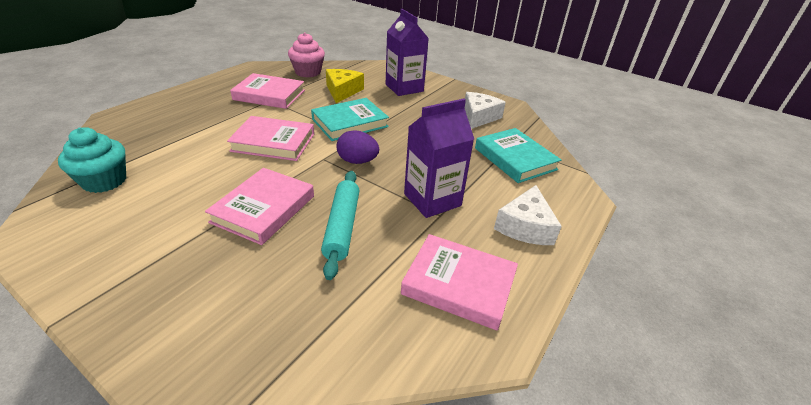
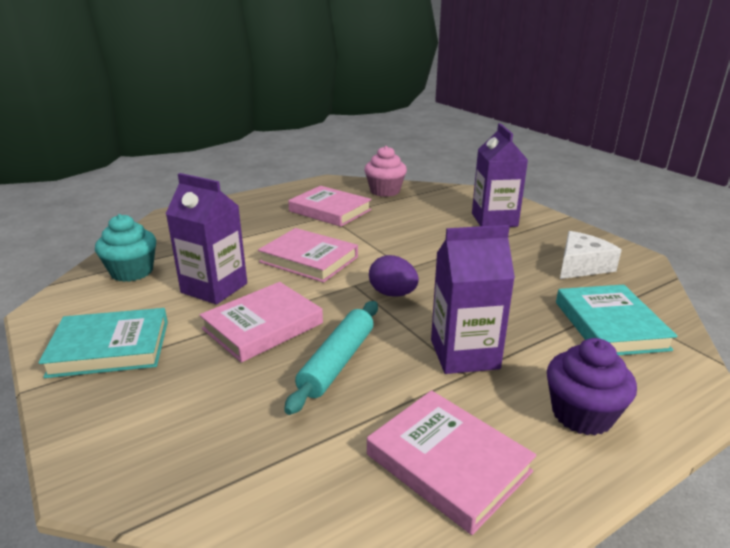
camera: 25 degrees right, 10 degrees down
(199, 183) = (214, 288): none -> purple carton
(342, 91) = (415, 215): yellow cheese -> none
(350, 123) = (405, 251): turquoise book -> turquoise book (110, 348)
(525, 226) = (582, 414): white cheese -> purple cupcake

